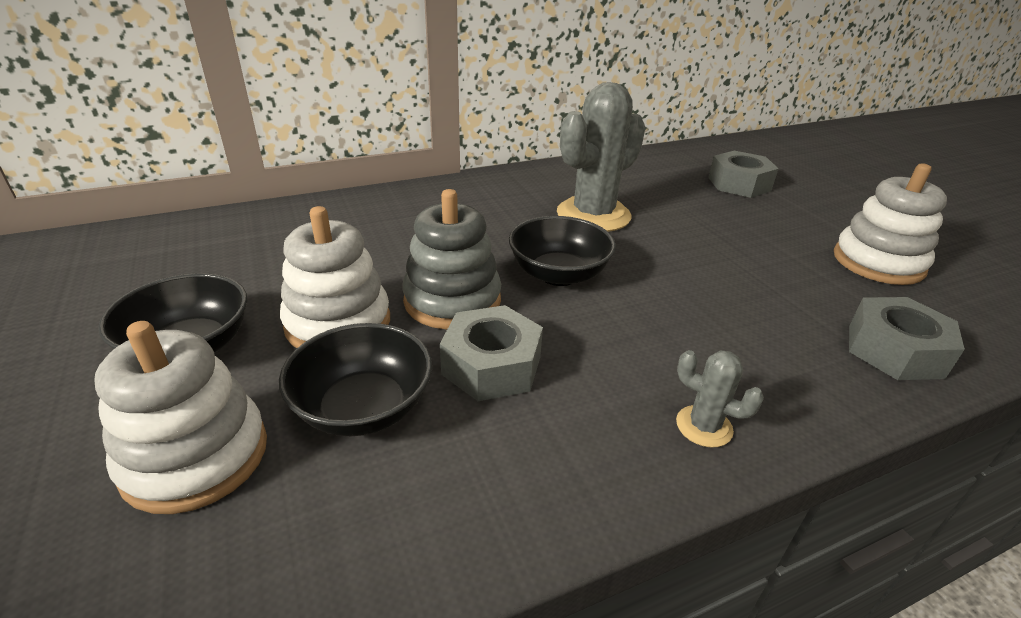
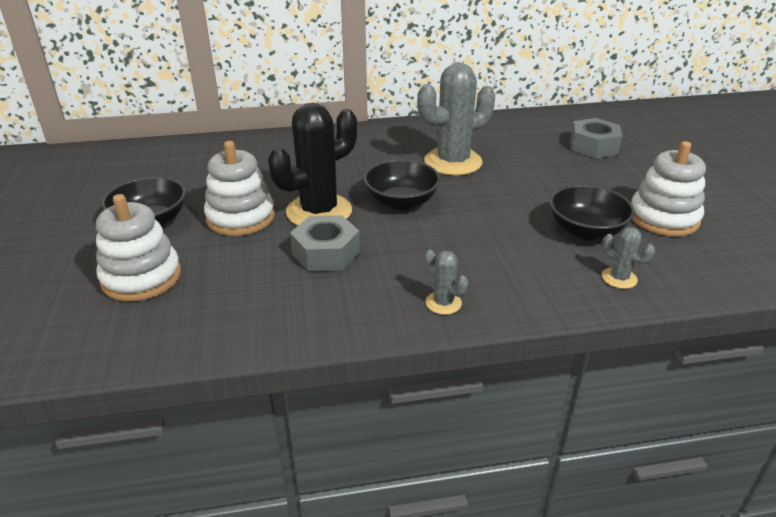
camera: 15 degrees right, 0 degrees up
(363, 408) = (239, 266): black bowl -> black bowl (585, 231)
(452, 300) = (319, 211): grey stacking toy -> black cactus
(894, 351) = (619, 278): grey nut -> grey cactus

